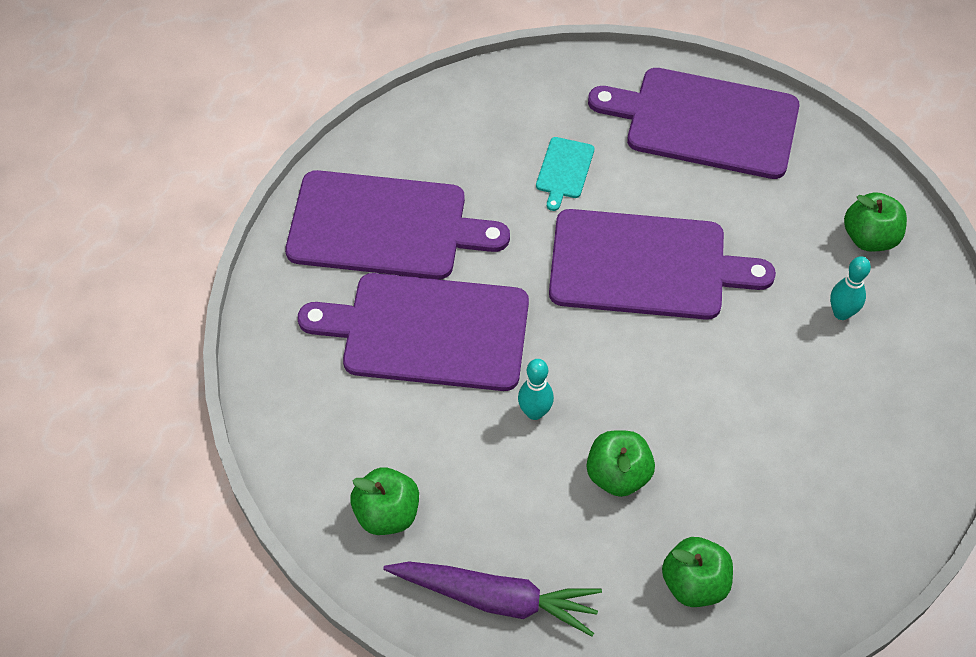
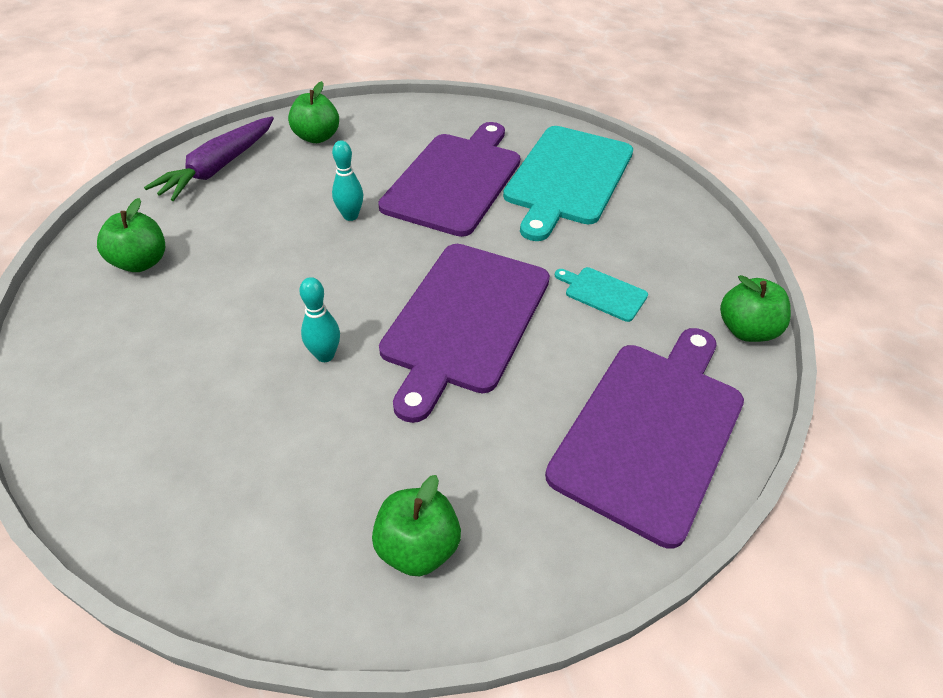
camera: 105 degrees right, 10 degrees down
(385, 226) = (568, 178): purple cutting board -> turquoise cutting board
(618, 475) = (264, 246): green apple -> green apple (746, 330)
(841, 313) = (326, 469): turquoise bowling pin -> turquoise bowling pin (325, 355)

